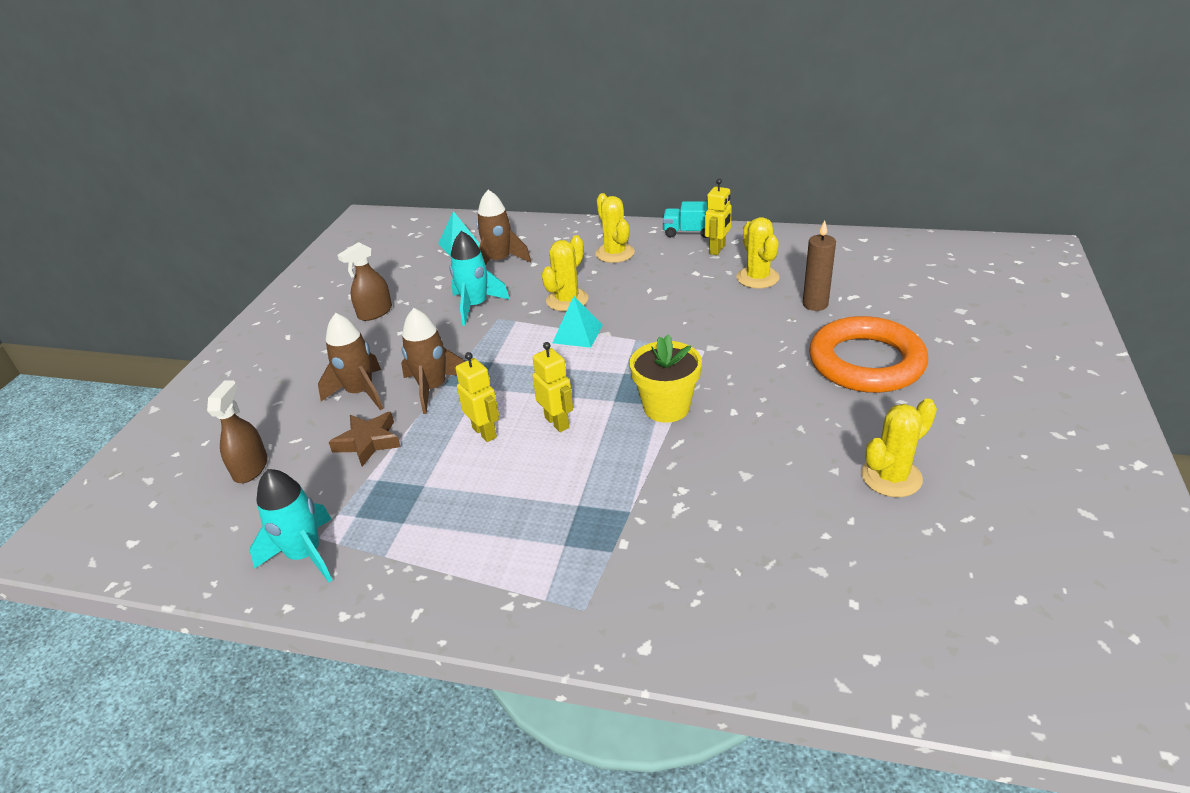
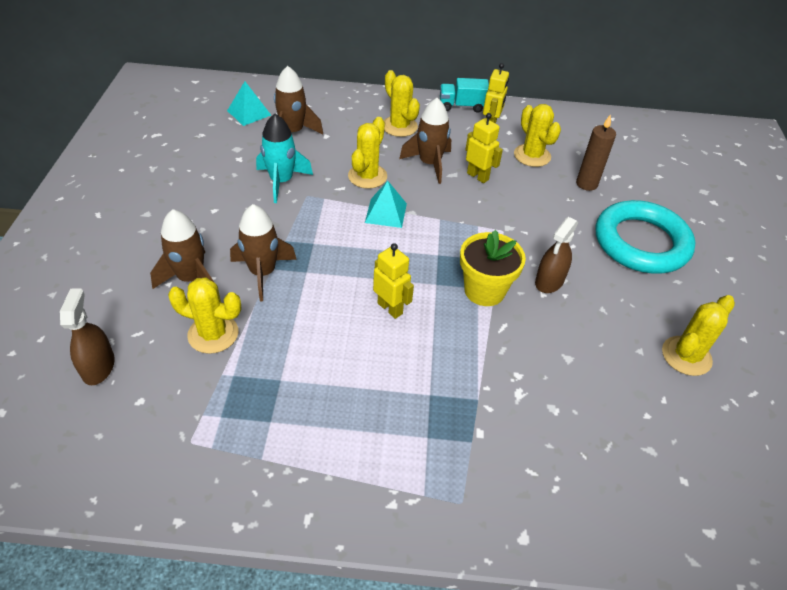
camera: 15 degrees left, 10 degrees up
(305, 555) = (181, 462): turquoise rocket -> none
(368, 442) = (213, 334): brown star -> yellow cactus
(375, 312) = (183, 188): brown spray bottle -> brown spray bottle (549, 281)
(485, 432) = (325, 320): yellow robot -> yellow robot (478, 176)
(638, 287) = (429, 164): none -> brown rocket
(866, 362) = (641, 243): orange ring -> turquoise ring

